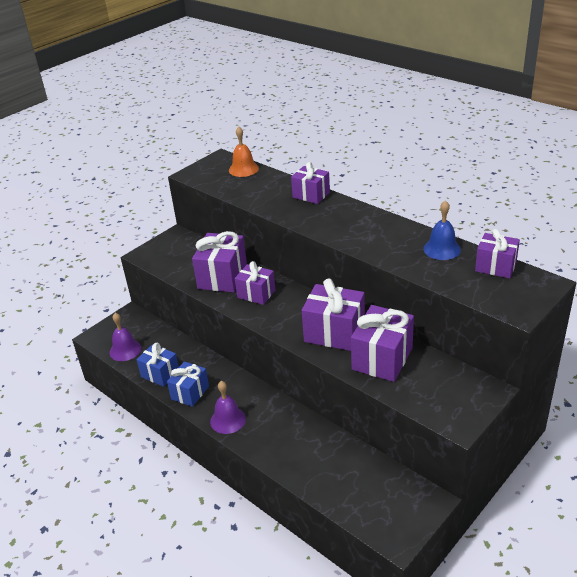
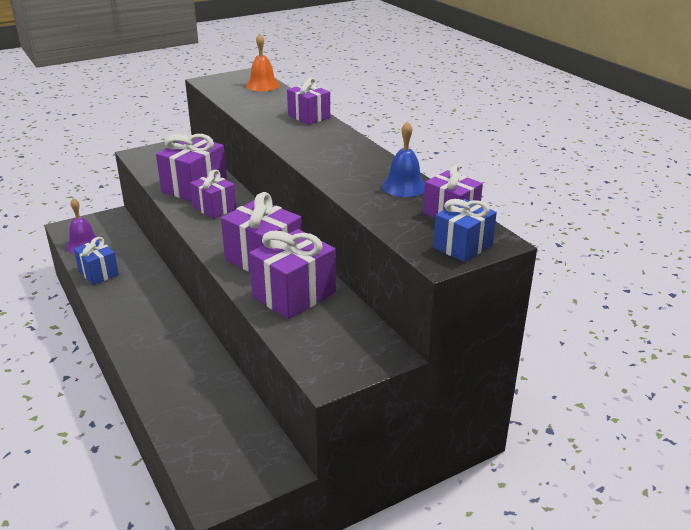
camera: 15 degrees right, 5 degrees down
(190, 392) = (113, 296): blue gift -> blue gift (462, 246)
(228, 420) = (129, 330): purple bell -> none

